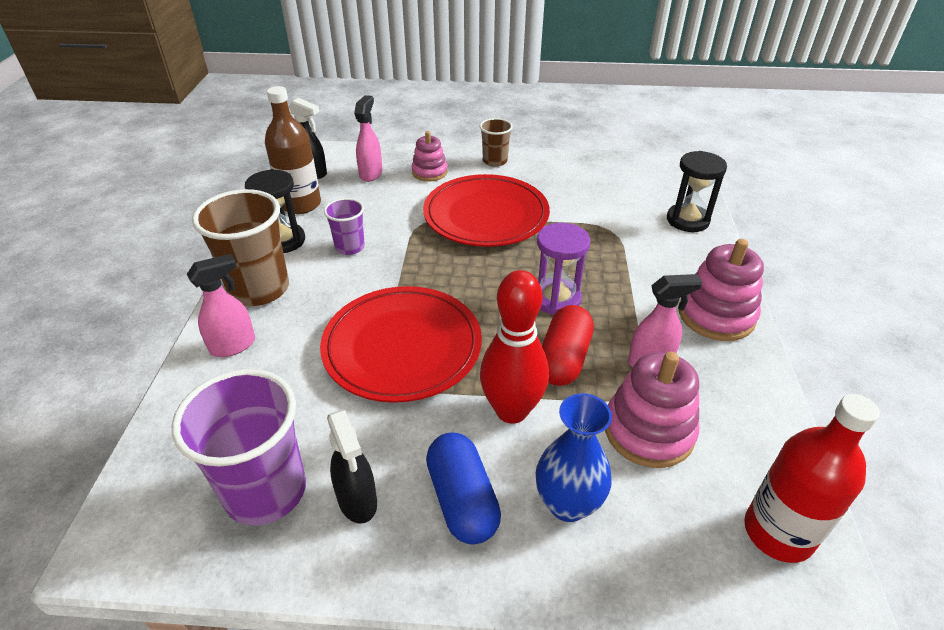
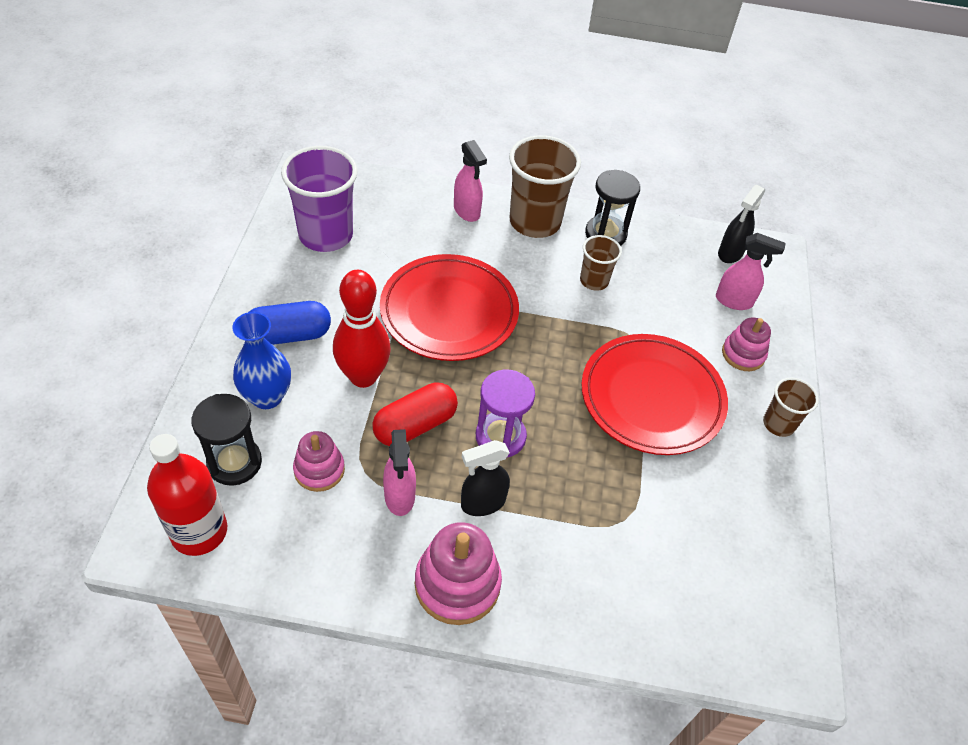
camera: 90 degrees right, 10 degrees up
(301, 204) = (668, 245): brown bottle -> none
(350, 247) = (594, 281): purple cup -> brown cup
(357, 501) = (304, 280): black spray bottle -> black spray bottle (482, 503)
(564, 359) = (415, 425): red capsule -> red capsule turned 60 degrees counterclockwise
(648, 431) = (319, 470): pink stacking toy -> pink stacking toy, size x0.63
(687, 220) = (646, 621): black hourglass -> black hourglass (234, 463)

